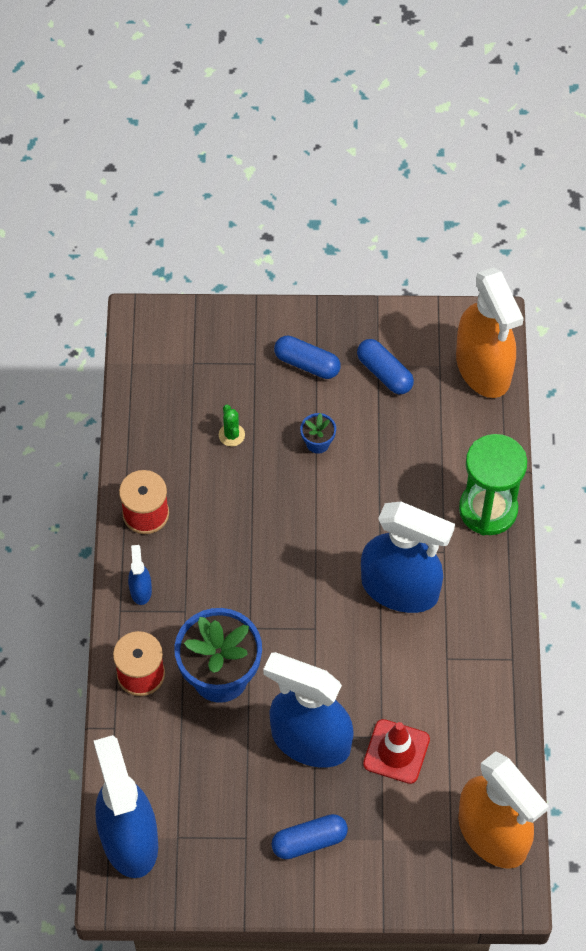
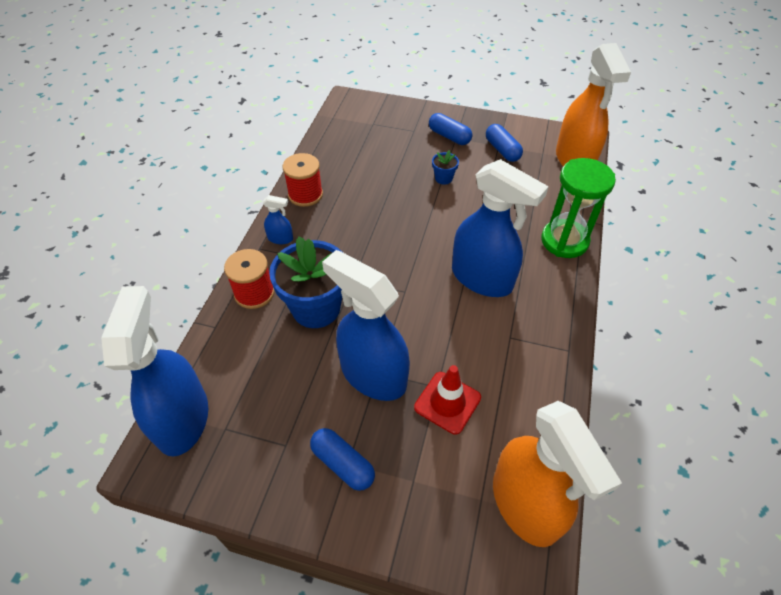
camera: 15 degrees right, 10 degrees down
(140, 590) = (280, 238): blue spray bottle -> blue spray bottle turned 90 degrees clockwise
(231, 435) = (384, 163): green cactus -> none
(309, 841) = (343, 464): blue capsule -> blue capsule turned 45 degrees clockwise

